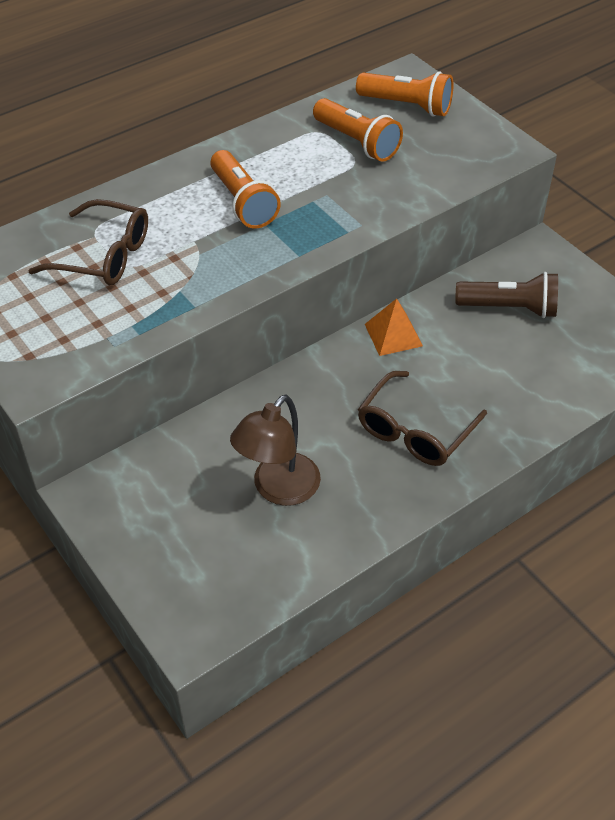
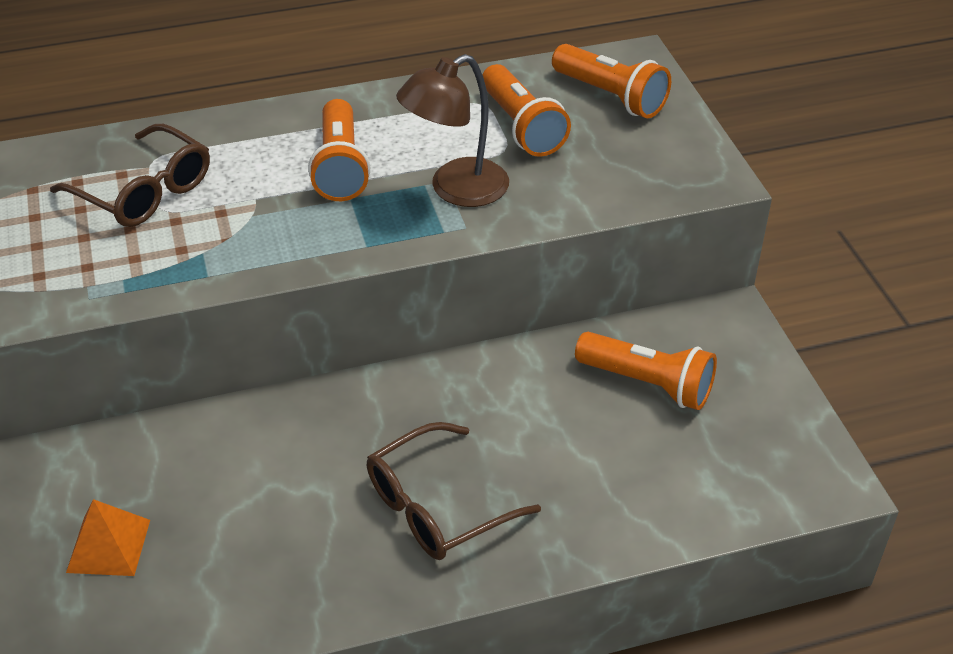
camera: 20 degrees right, 5 degrees down
(278, 489) = (229, 530): brown lamp -> brown lamp (456, 190)
(393, 335) = (479, 378): orange pyramid -> orange pyramid (108, 545)
(509, 308) = (647, 384): brown flashlight -> orange flashlight

